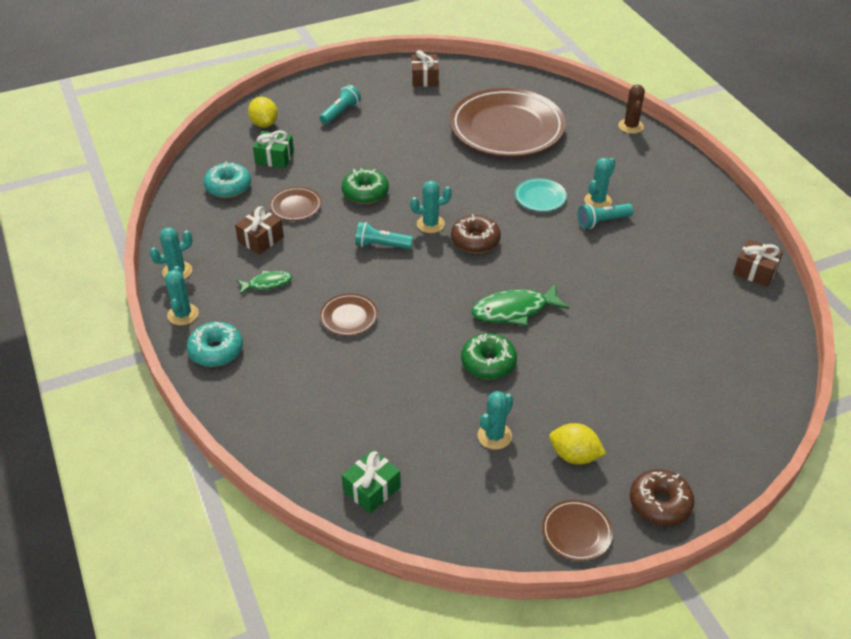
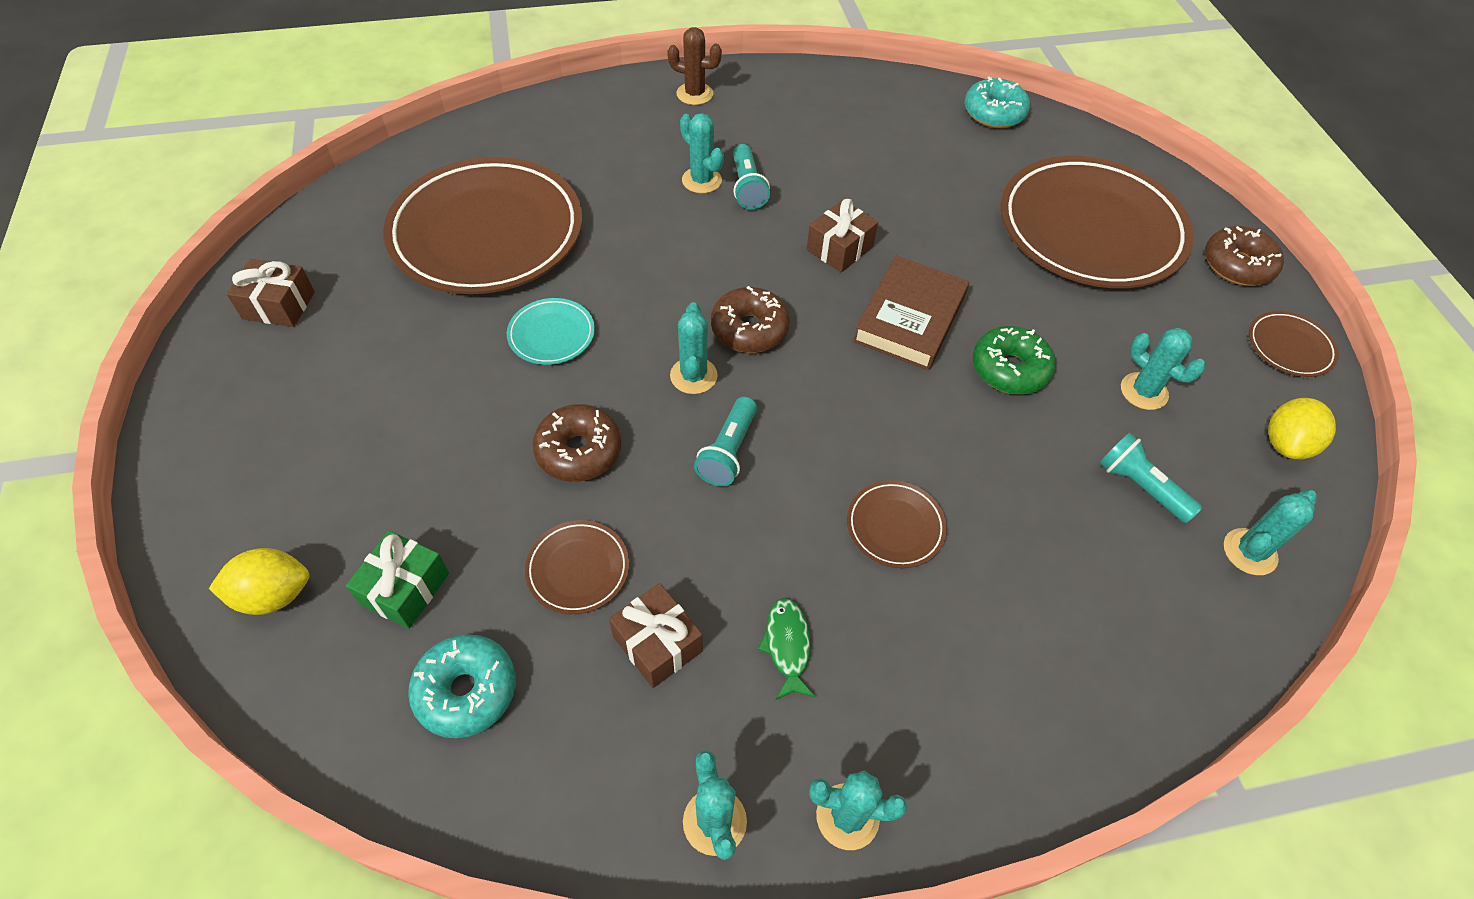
camera: 80 degrees left, 10 degrees up
(216, 351) = (954, 757): turquoise donut -> turquoise donut (994, 113)
(340, 112) = (312, 451): turquoise flashlight -> turquoise flashlight (1140, 486)
(365, 193) = (579, 451): green donut -> brown donut
(372, 489) = (1249, 552): green gift -> turquoise cactus
(514, 310) = (909, 319): green fish -> brown book
(540, 197) = (673, 235): turquoise plate -> turquoise plate (551, 335)
(574, 456) = (1172, 320): yellow lemon -> yellow lemon (1286, 444)
(630, 126) = (549, 107): brown cactus -> brown cactus (694, 94)
(654, 406) = (1090, 229): none -> brown plate
(755, 271) = (874, 88): brown gift -> brown gift (839, 248)

